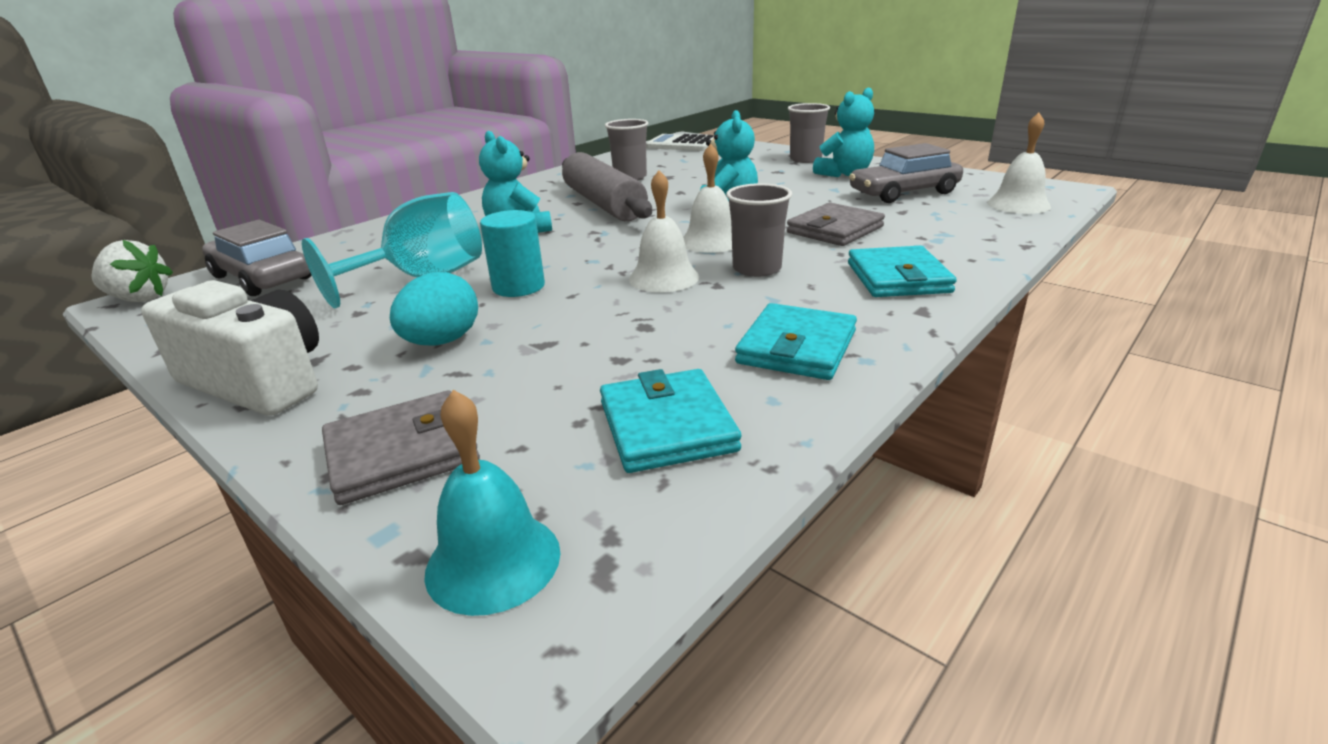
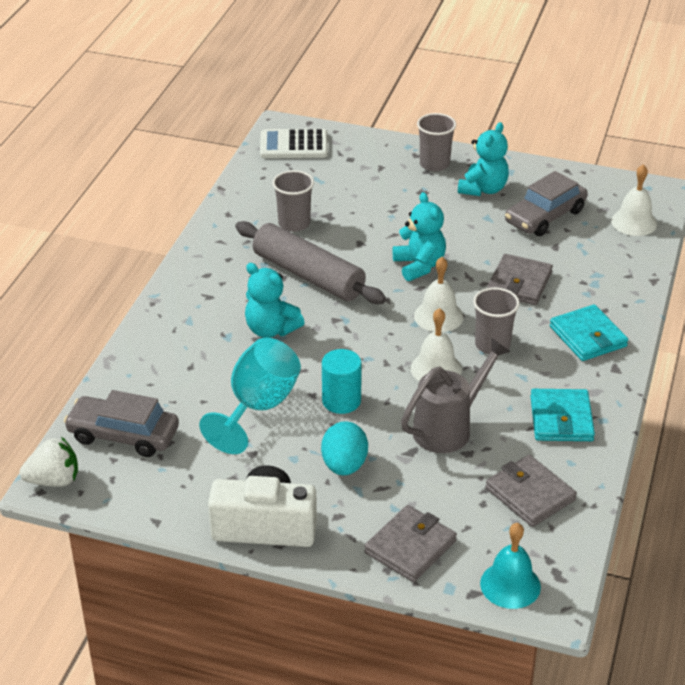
camera: 25 degrees left, 10 degrees up
(620, 330) = (448, 428): none -> grey watering can
(667, 426) = (530, 494): turquoise wallet -> grey wallet

